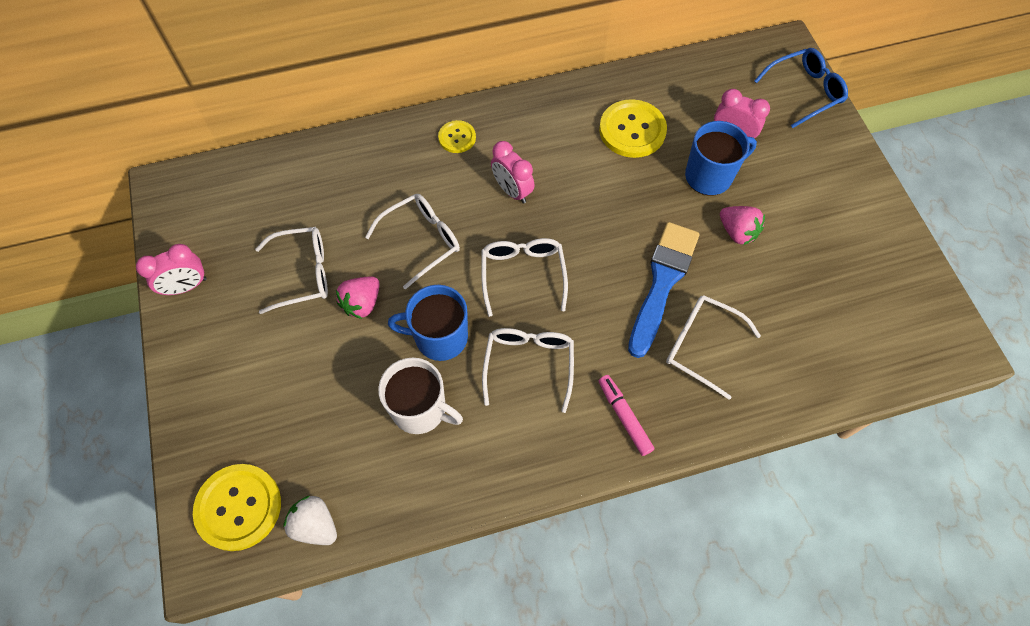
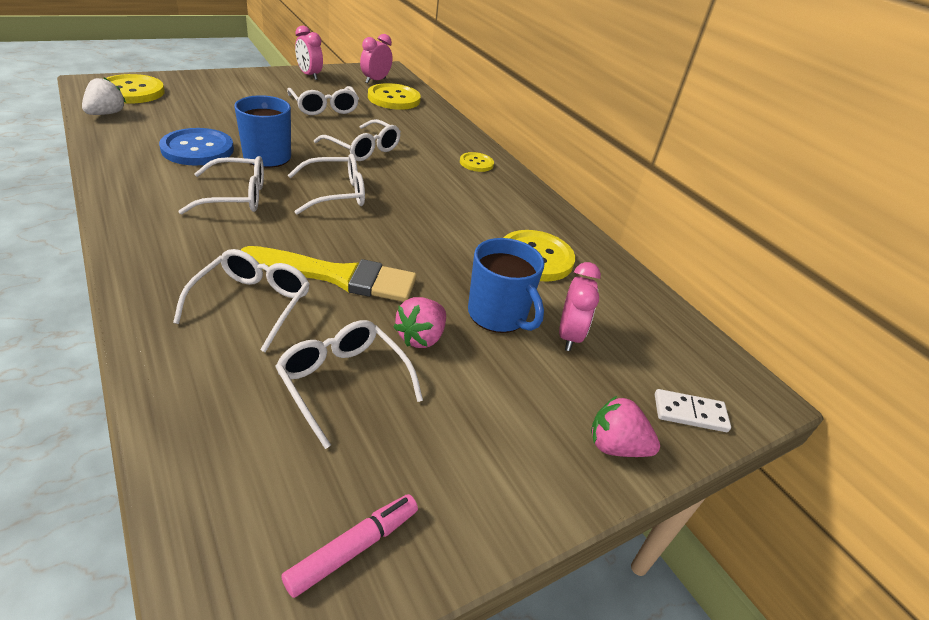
camera: 70 degrees right, 25 degrees down
(275, 192) = (394, 98): none -> yellow button
(362, 303) = (299, 127): pink strawberry -> pink strawberry (615, 446)
(420, 409) = (198, 149): white mug -> blue button
(512, 191) = (429, 188): pink clock -> pink clock (375, 80)
(624, 417) = (167, 249): pink marker -> pink marker (353, 548)
(662, 282) = (337, 276): blue brush -> yellow brush
(786, 287) = (343, 382): none -> white glasses
(804, 91) = (690, 413): blue glasses -> white domino

